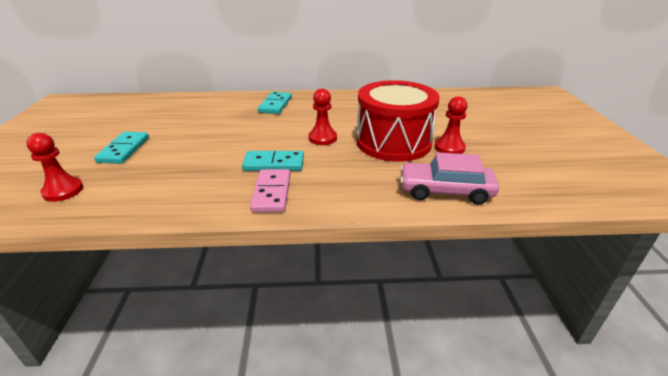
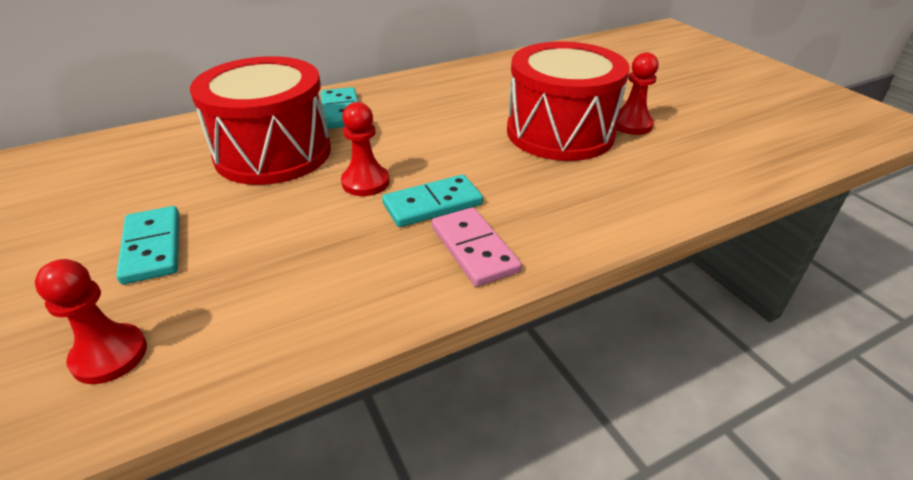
camera: 25 degrees left, 5 degrees up
(220, 119) = (273, 153): none -> red drum
(322, 138) = (463, 148): red pawn -> red pawn (365, 182)
(445, 191) = (680, 183): pink car -> none

